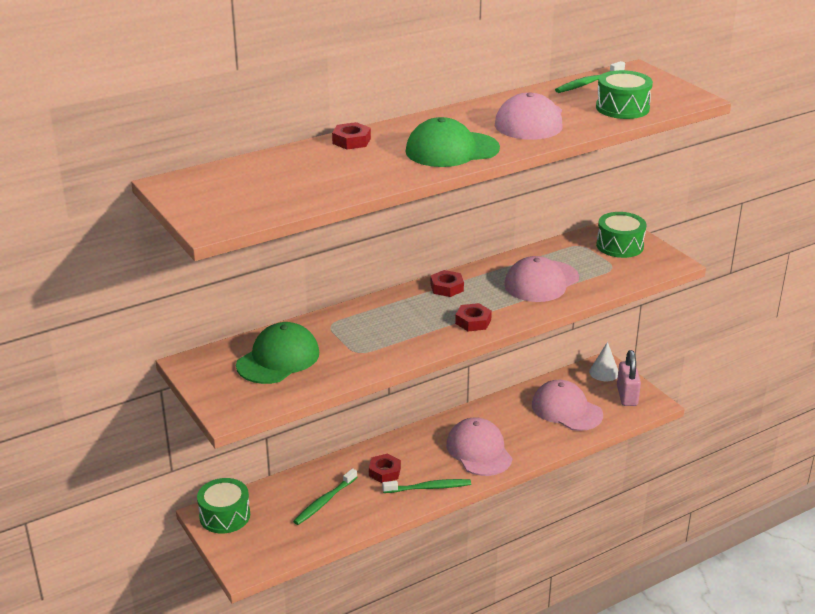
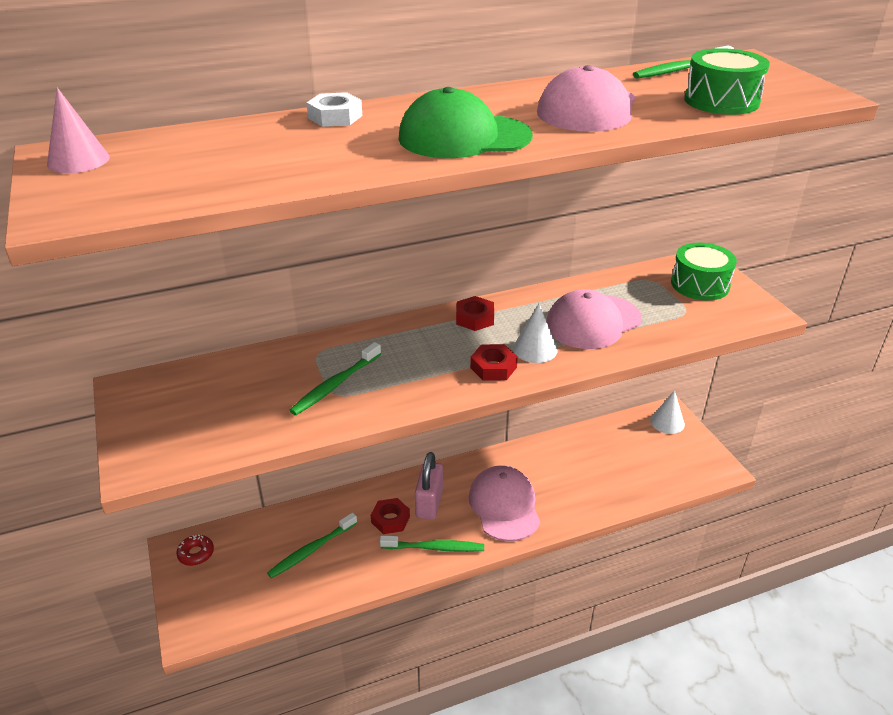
camera: 10 degrees right, 5 degrees up
(190, 188) = (78, 160): none -> pink cone
(225, 516) = (196, 554): green drum -> red donut
(278, 359) = (235, 393): green cap -> none
(351, 141) = (335, 117): red nut -> white nut
(355, 345) = (335, 384): none -> green toothbrush
(501, 305) = (535, 349): none -> white cone
(566, 410) = (616, 464): pink cap -> none
(627, 396) = (689, 455): pink padlock -> pink padlock (429, 503)

